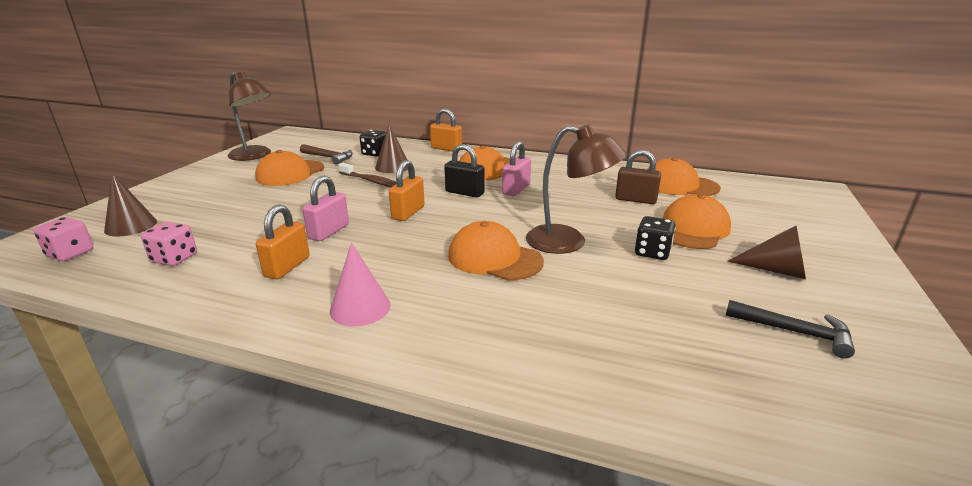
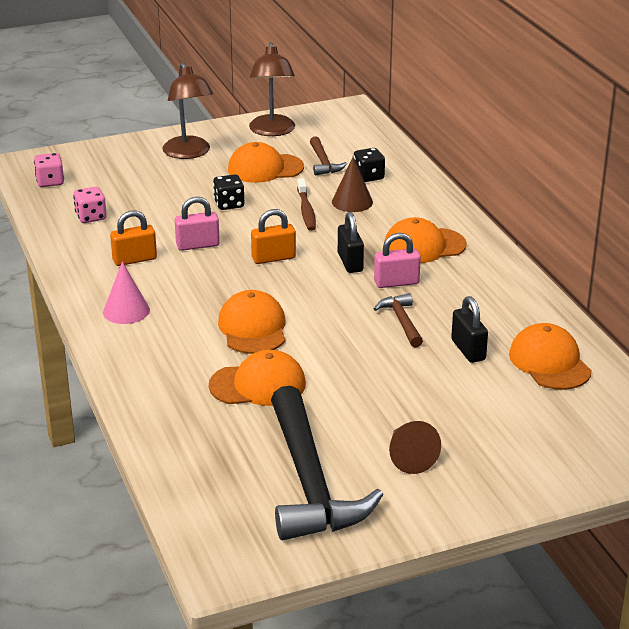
camera: 50 degrees right, 5 degrees up
(131, 226) = (102, 173): brown cone -> none
(446, 149) = (442, 202): orange padlock -> none
(568, 242) = (325, 348): brown lamp -> brown lamp (189, 153)
(569, 205) = (402, 321): none -> brown hammer
(635, 200) = (468, 350): brown padlock -> black padlock
(652, 252) = (360, 391): black dice -> black dice (229, 204)
(692, 229) = (440, 398): orange cap -> orange cap (258, 385)
(794, 332) = (309, 482): black hammer -> black hammer, size x2.21

